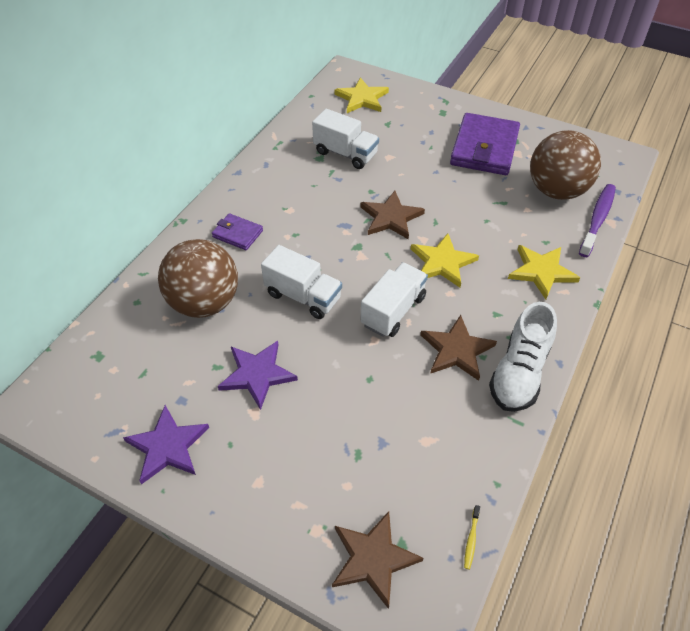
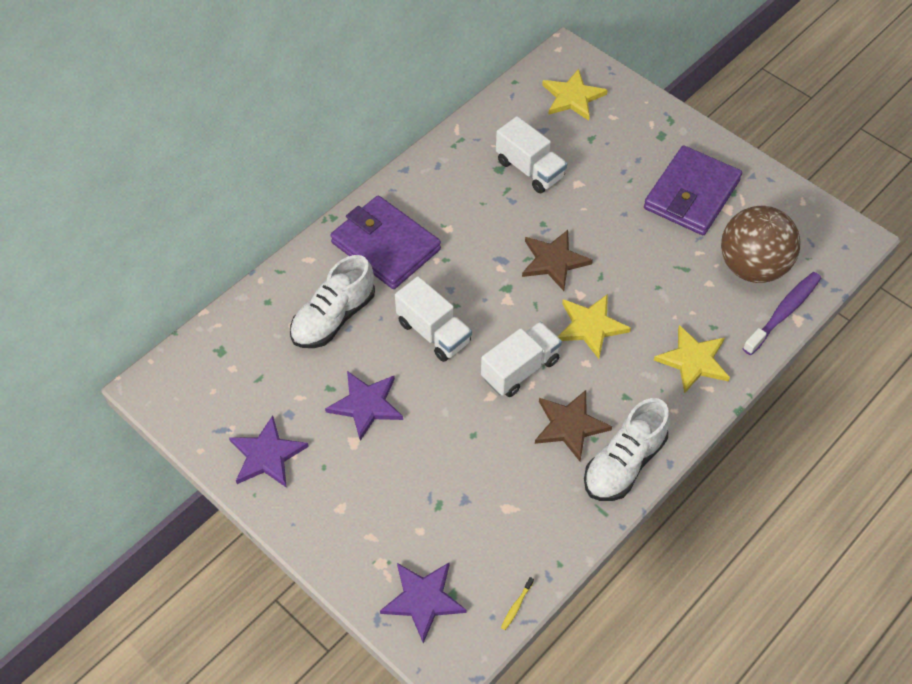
camera: 15 degrees right, 5 degrees up
(204, 303) = (333, 318): brown ball -> white shoe
(237, 234) = (385, 246): purple wallet -> purple wallet, size x2.01
(373, 558) = (423, 599): brown star -> purple star

